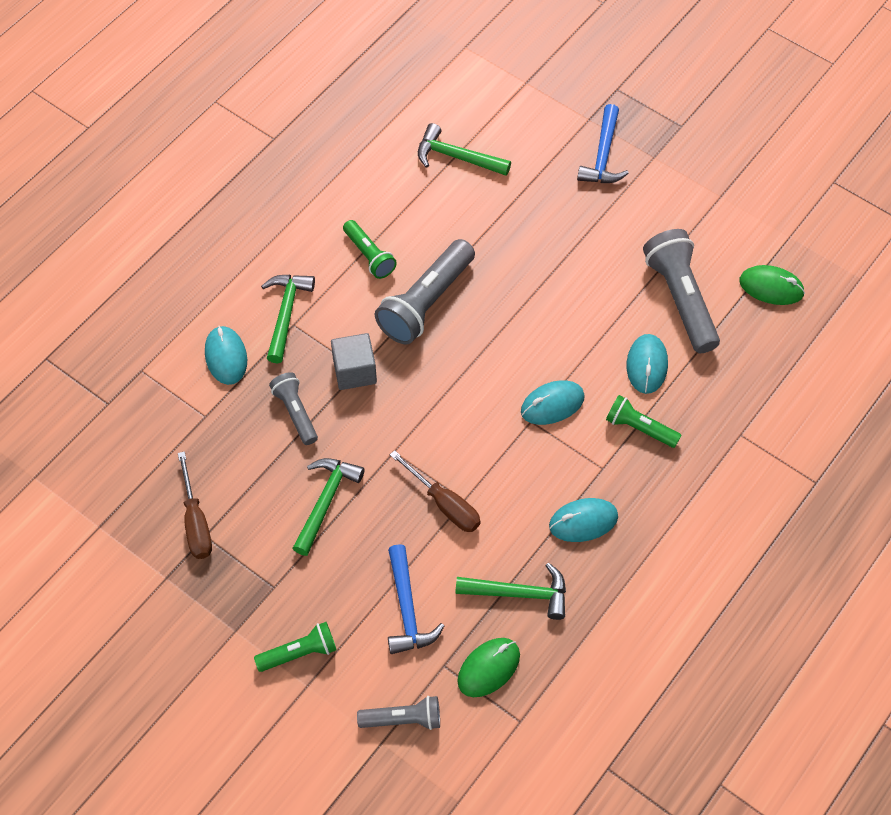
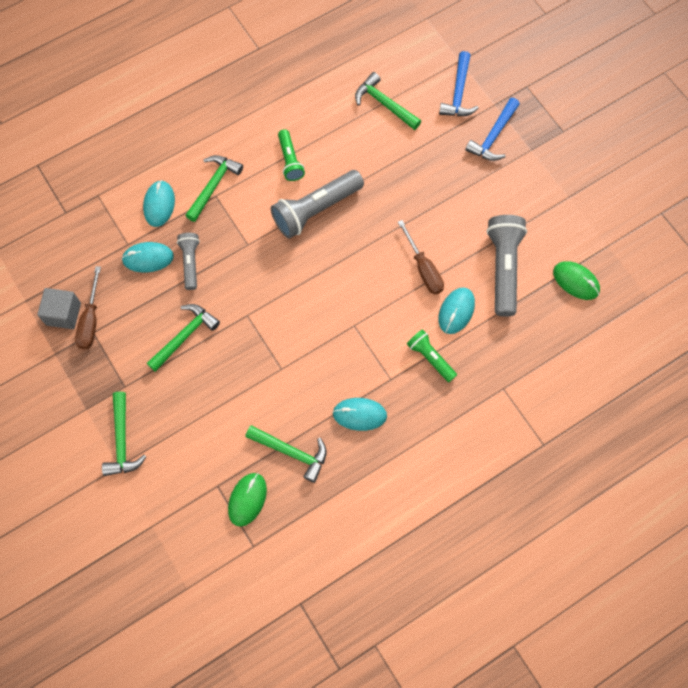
camera: 20 degrees right, 10 degrees up
(299, 653) = (122, 441): green flashlight -> green hammer
(354, 371) = (244, 245): grey cube -> grey cube (63, 314)
(403, 719) = (173, 515): grey flashlight -> none
(407, 609) = (209, 436): blue hammer -> blue hammer (458, 93)
(444, 504) = (266, 367): brown screwdriver -> brown screwdriver (423, 268)
(488, 668) = (247, 499): green mouse -> green mouse turned 45 degrees counterclockwise
(552, 404) = (374, 318): turquoise mouse -> turquoise mouse (148, 258)

